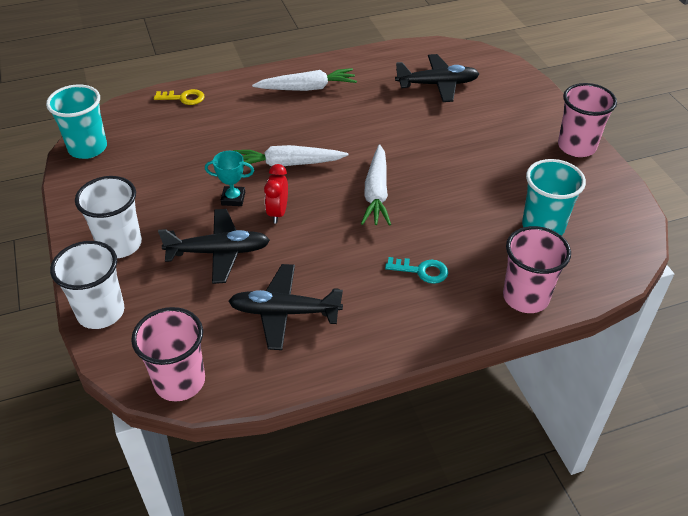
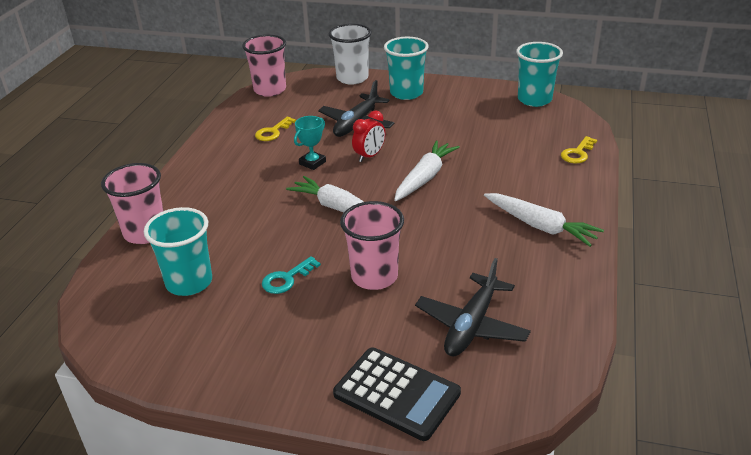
camera: 125 degrees right, 10 degrees down
(120, 244) = (406, 93): white cup -> turquoise cup
(233, 198) = (407, 142): turquoise trophy -> turquoise trophy (312, 163)
(278, 213) = (369, 156): red clock -> red clock turned 90 degrees clockwise
(284, 312) = (273, 132): black plane -> yellow key
(307, 88) = (540, 226): white carrot -> white carrot turned 75 degrees counterclockwise
(421, 271) = (233, 196): turquoise key -> turquoise key (287, 279)
(518, 91) = (396, 393): none -> black calculator
(576, 147) = (251, 379): pink cup -> pink cup (374, 276)

